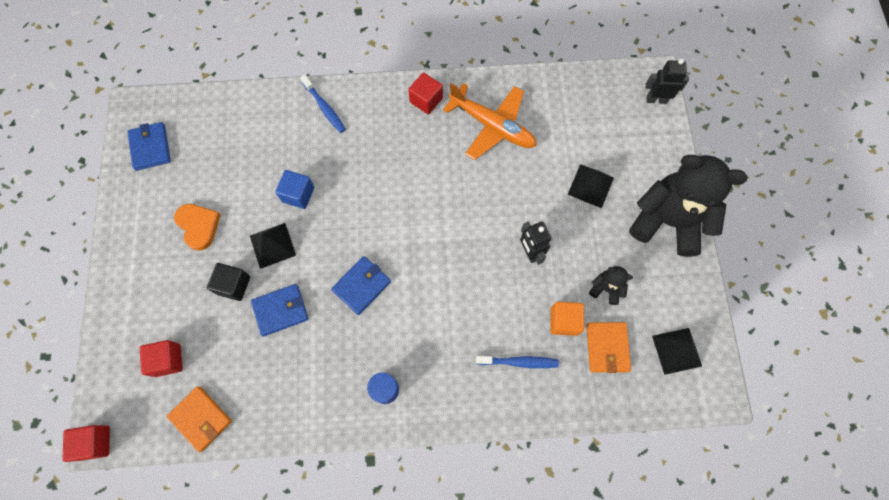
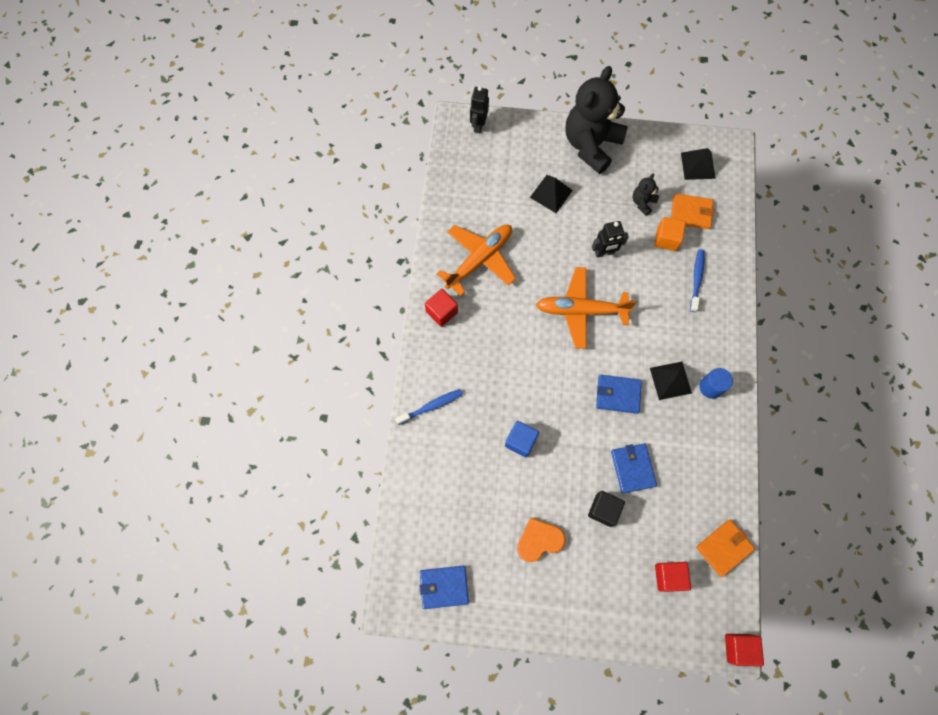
camera: 80 degrees left, 0 degrees up
(272, 245) = (569, 470): black pyramid -> black pyramid (670, 380)
(361, 286) = (618, 394): blue wallet -> blue wallet turned 45 degrees counterclockwise
(454, 235) = (581, 310): none -> orange plane

